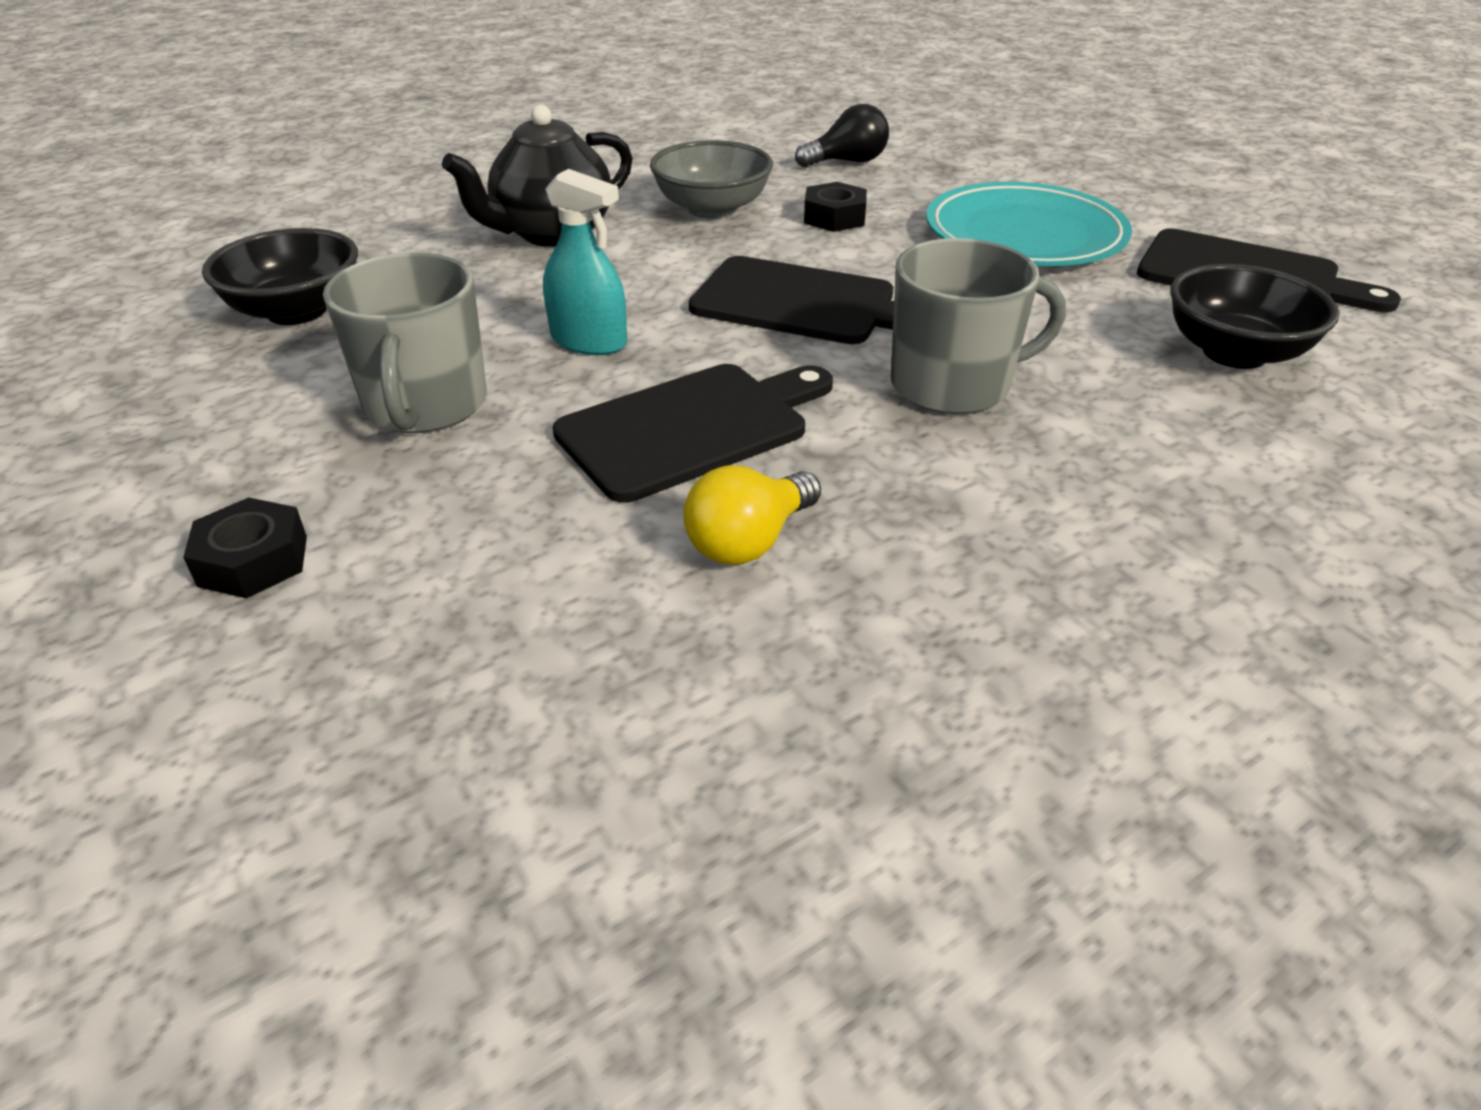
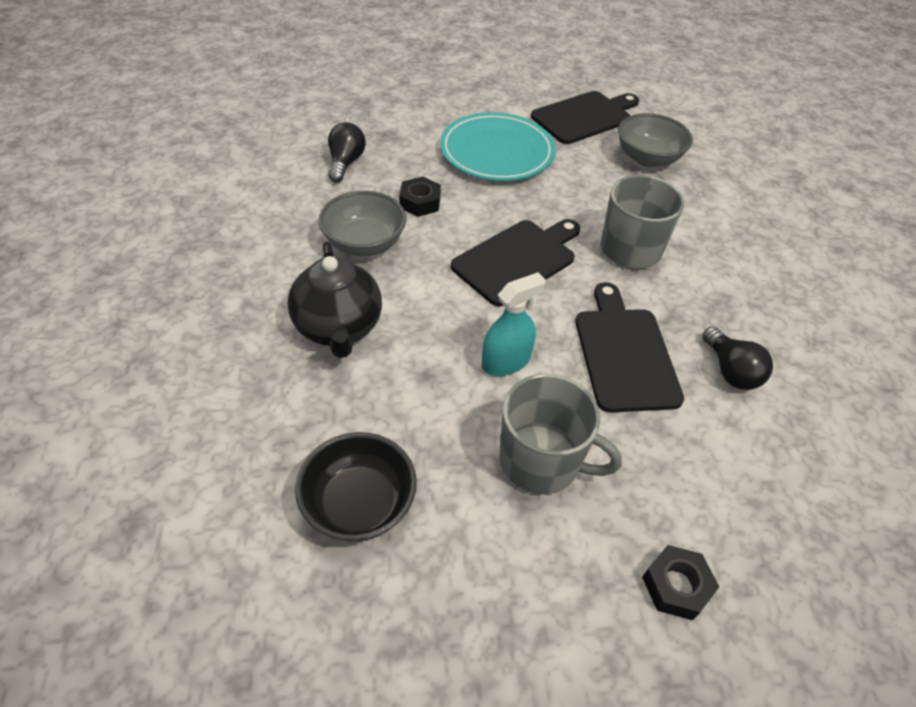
camera: 65 degrees left, 10 degrees up
(749, 541) = (730, 371): yellow light bulb -> black light bulb
(1234, 353) = (647, 158): black bowl -> grey bowl

